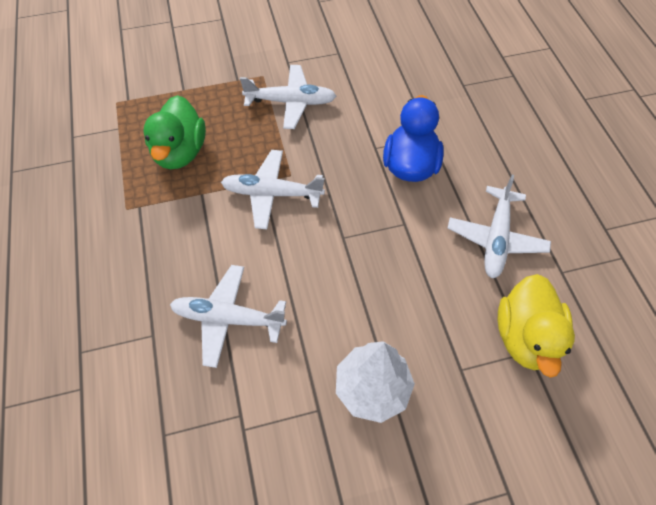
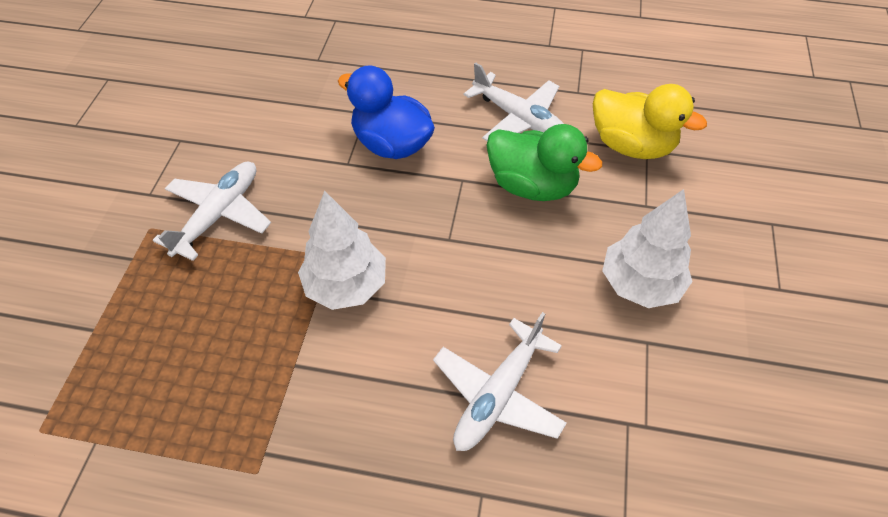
camera: 65 degrees left, 5 degrees down
(180, 152) = (206, 369): green duck -> green duck (532, 185)
(272, 194) = (346, 285): white plane -> white tree

